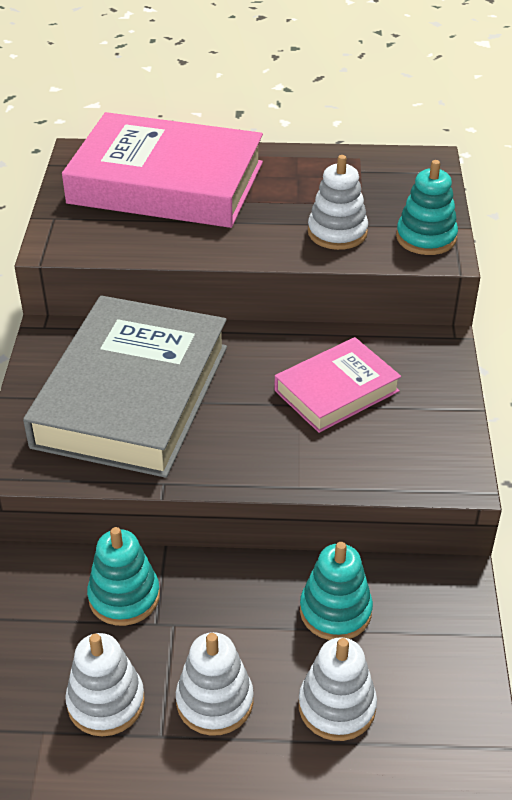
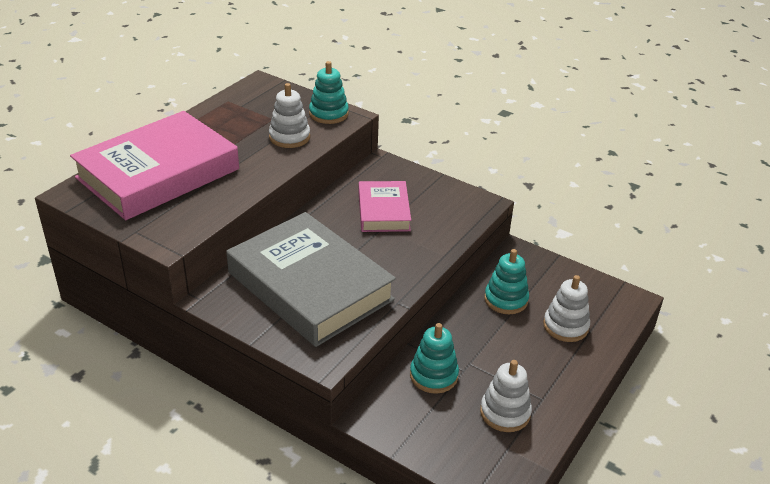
camera: 60 degrees left, 5 degrees down
(214, 701) = (533, 369): white stacking toy -> none

